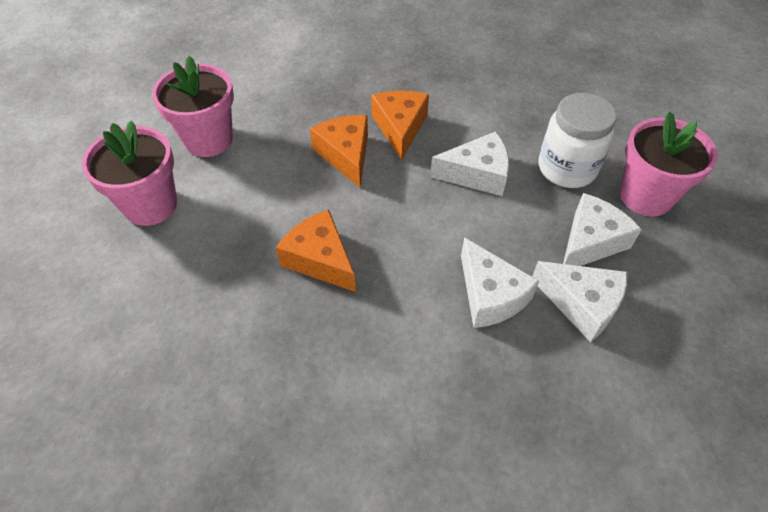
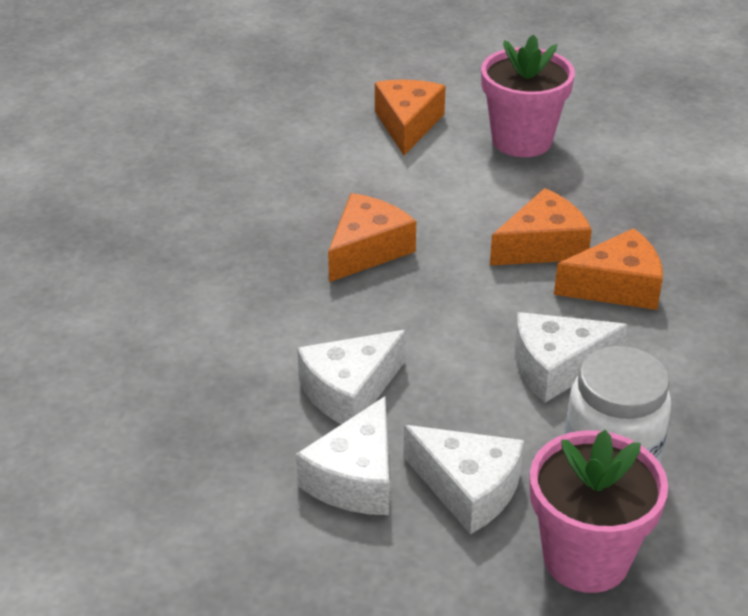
camera: 80 degrees right, 15 degrees down
(150, 205) = (407, 125): pink flower pot -> orange cheese
(477, 174) = (557, 367): white cheese -> white cheese turned 90 degrees clockwise

